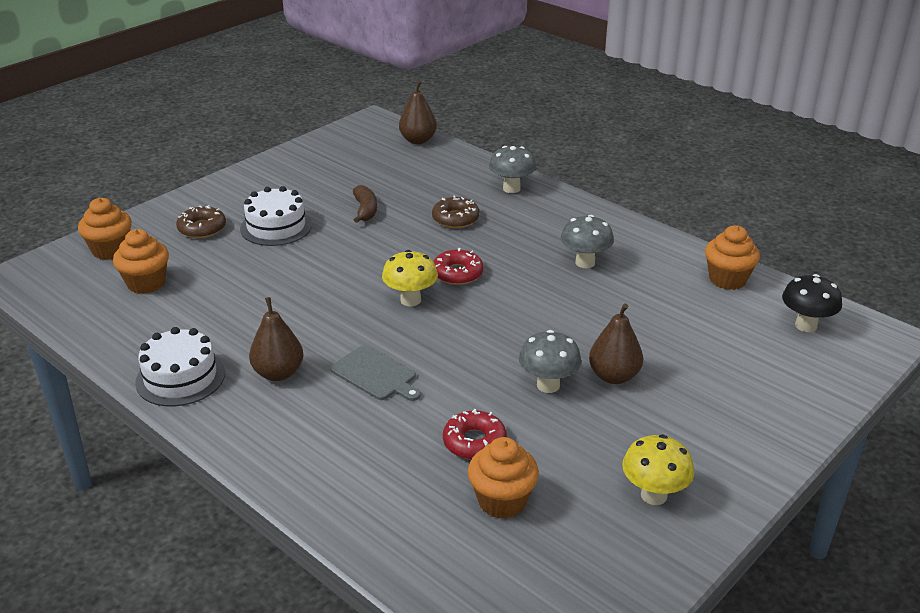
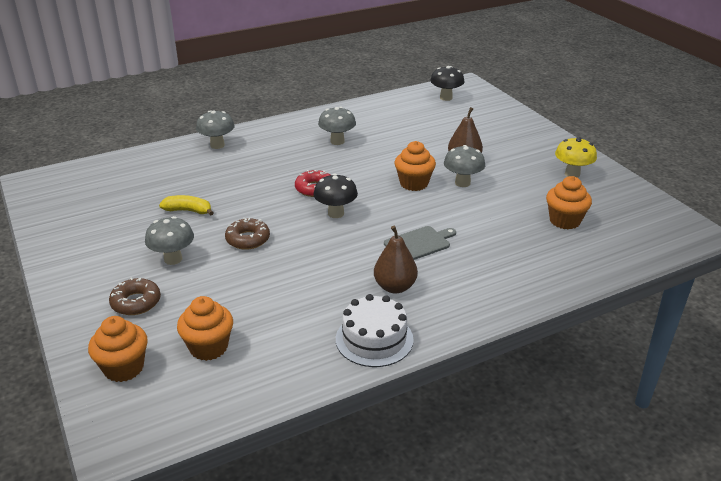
camera: 70 degrees left, 0 degrees up
(276, 227) = (173, 259): white cake -> grey mushroom
(365, 210) = (188, 211): brown banana -> yellow banana
(410, 300) = (336, 213): yellow mushroom -> black mushroom
(418, 140) = (96, 167): brown pear -> none
(455, 219) = (239, 175): brown donut -> brown donut (248, 239)
(474, 442) = (508, 219): red donut -> none
(727, 279) = (388, 105): orange cupcake -> orange cupcake (414, 183)

